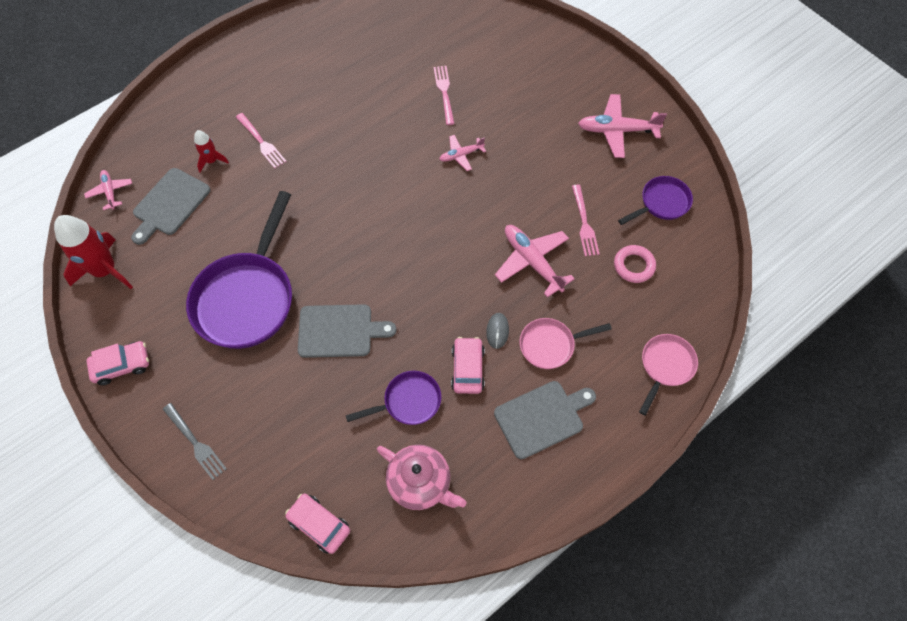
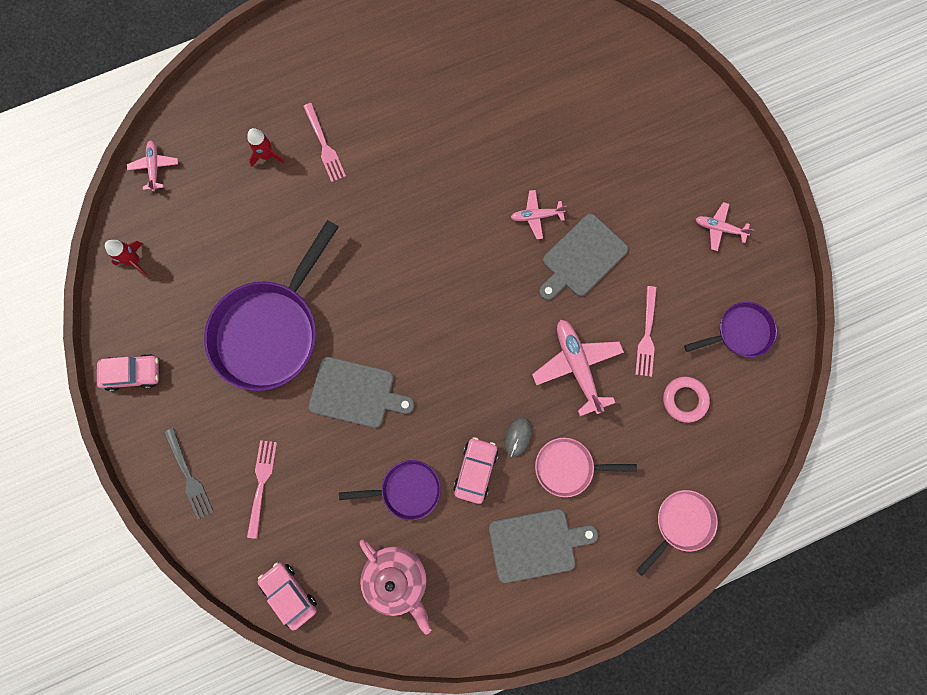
camera: 15 degrees right, 15 degrees up
(105, 270) = (134, 260): red rocket -> red rocket, size x0.51
(170, 204) = (213, 198): grey cutting board -> grey cutting board (582, 258)
(444, 92) = (539, 130): pink fork -> pink fork (261, 484)
(617, 130) = (719, 228): pink plane -> pink plane, size x0.57

